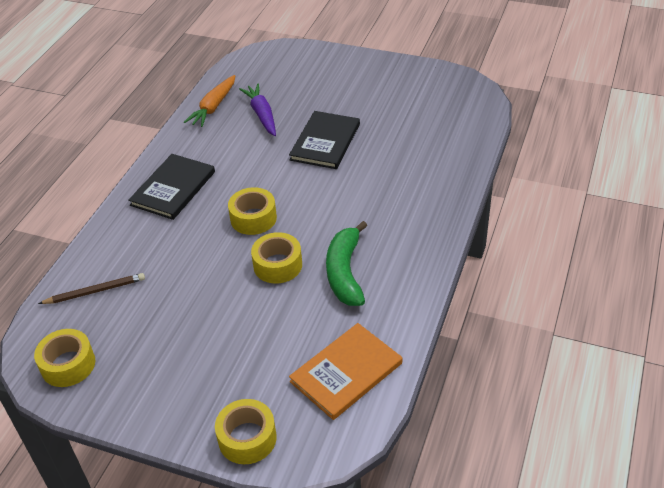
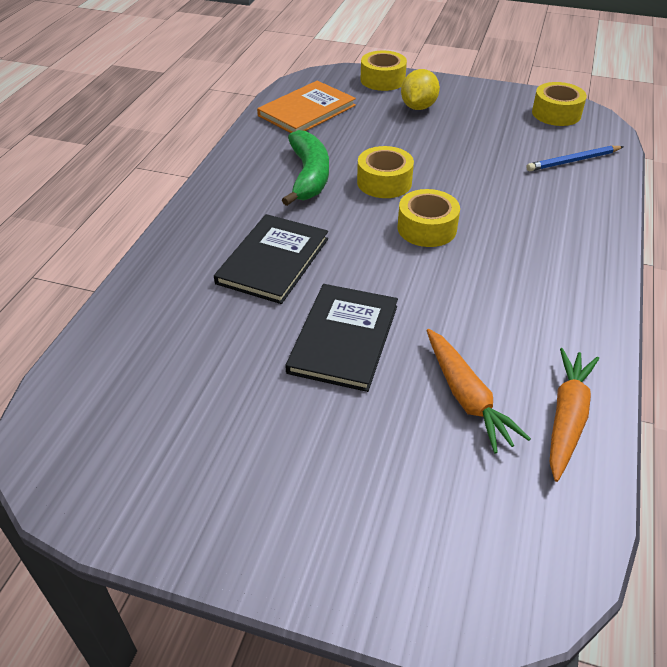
camera: 175 degrees right, 0 degrees up
(95, 291) = (573, 161): brown pencil -> blue pencil
(173, 188) = (553, 266): black book -> black book (273, 261)
(217, 378) = (418, 107): none -> yellow lemon
(262, 115) = (466, 397): purple carrot -> orange carrot

